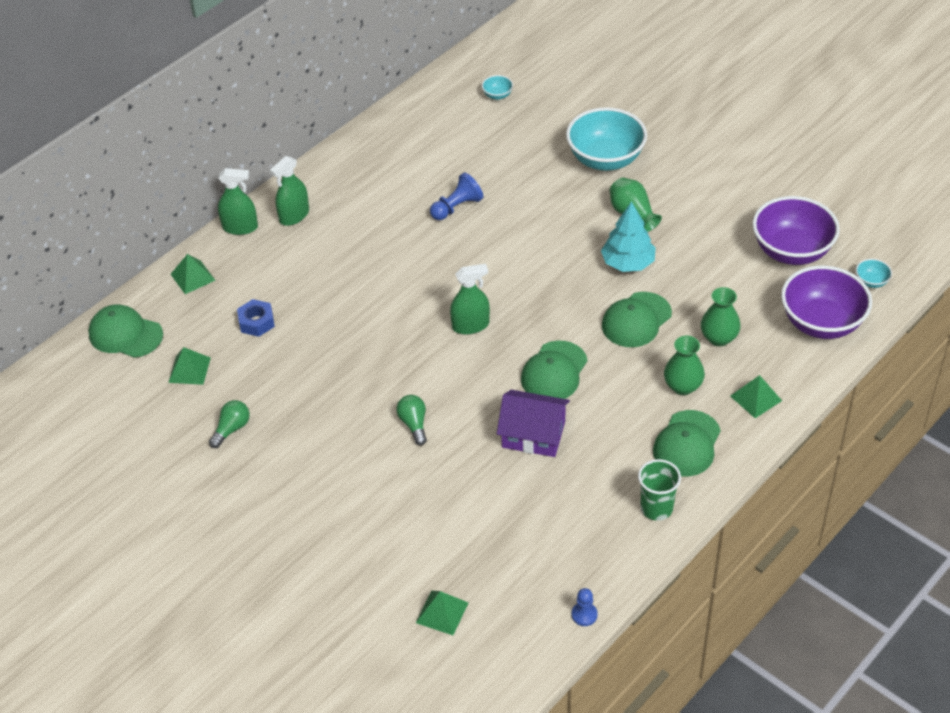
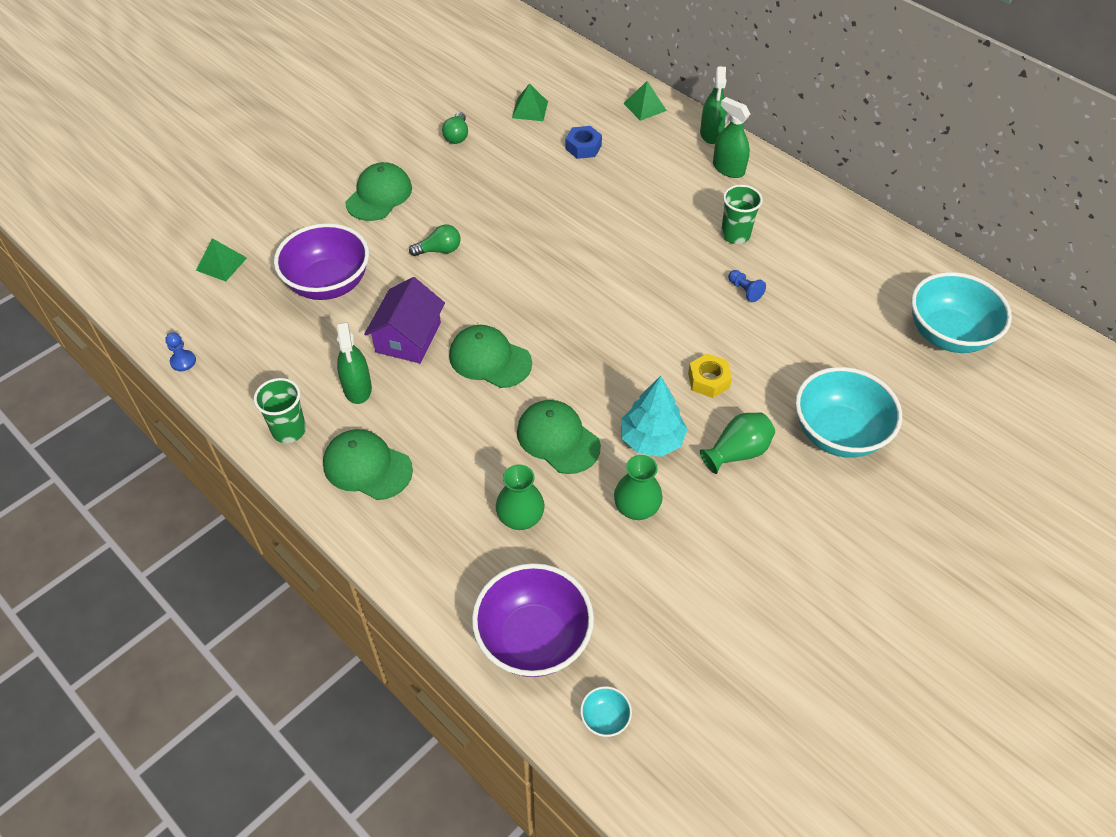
camera: 90 degrees right, 5 degrees up
(125, 334) = (576, 72): green cap -> green cap (379, 195)
(232, 429) = (457, 136): green light bulb -> green light bulb turned 60 degrees clockwise
(386, 212) = (735, 235): none -> green cup
(456, 207) = (744, 290): blue pawn -> blue pawn, size x0.64
(470, 325) = (564, 295): green spray bottle -> green spray bottle (357, 388)
(497, 95) = (948, 334): turquoise bowl -> turquoise bowl, size x2.42
(561, 230) = (708, 380): none -> yellow nut
(682, 386) = (450, 472): green vase -> green vase (636, 508)
(756, 398) = (420, 543): green pyramid -> none
(791, 251) = (668, 624): purple bowl -> purple bowl (328, 284)

